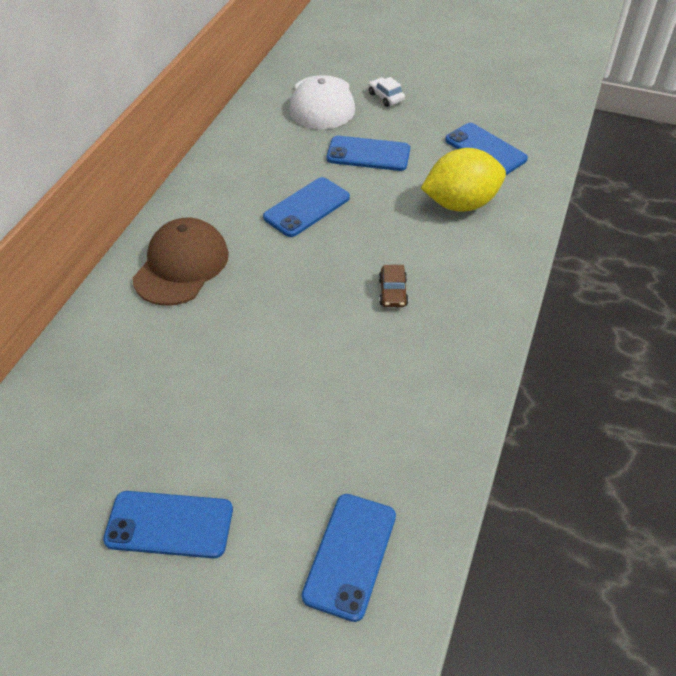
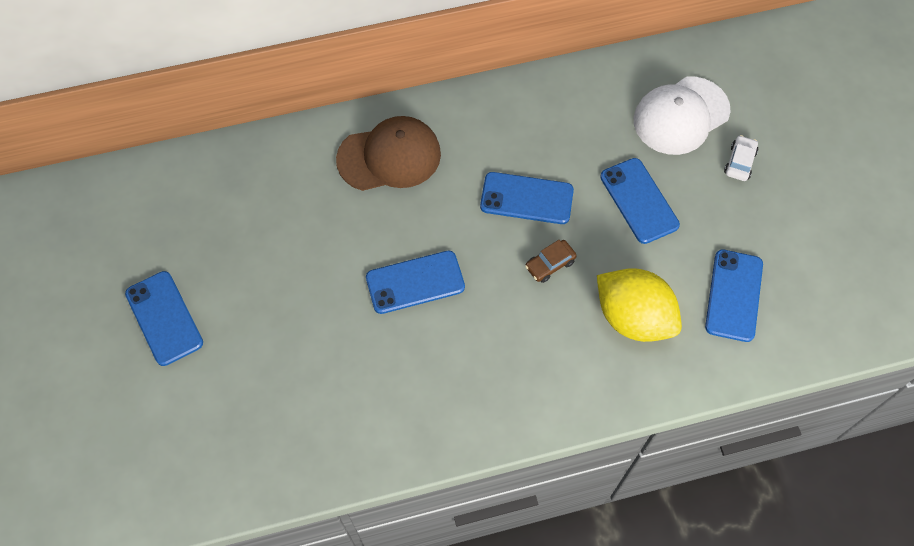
camera: 55 degrees right, 15 degrees up
(350, 555) = (211, 446): blue phone -> blue phone (415, 282)
(393, 292) = (477, 327): brown car -> brown car (550, 264)

